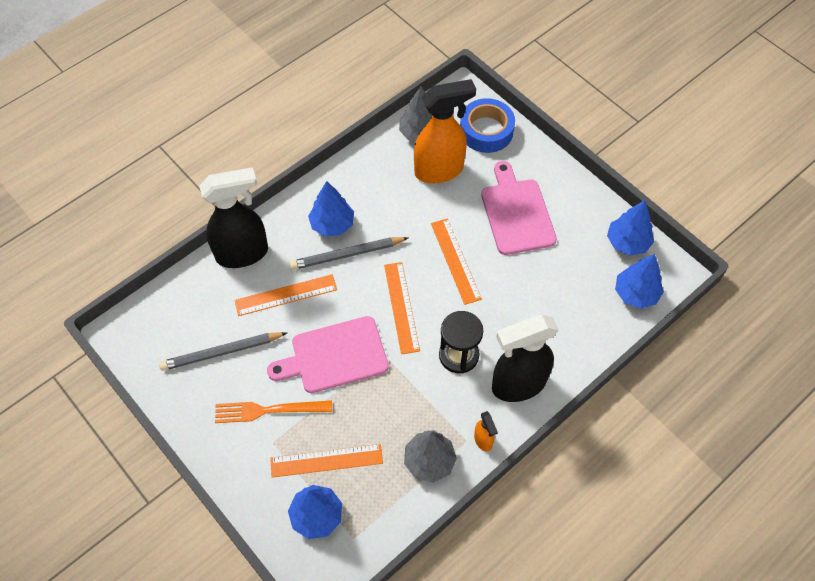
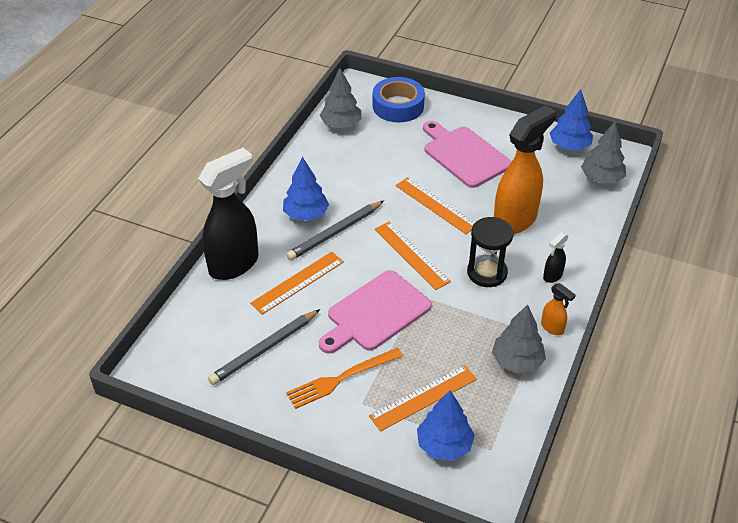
camera: 25 degrees left, 15 degrees down
(440, 170) = (377, 145): orange spray bottle -> orange spray bottle (515, 220)
(517, 385) = (552, 276): black spray bottle -> black spray bottle, size x0.43
(635, 293) = (601, 179): blue tree -> grey tree

